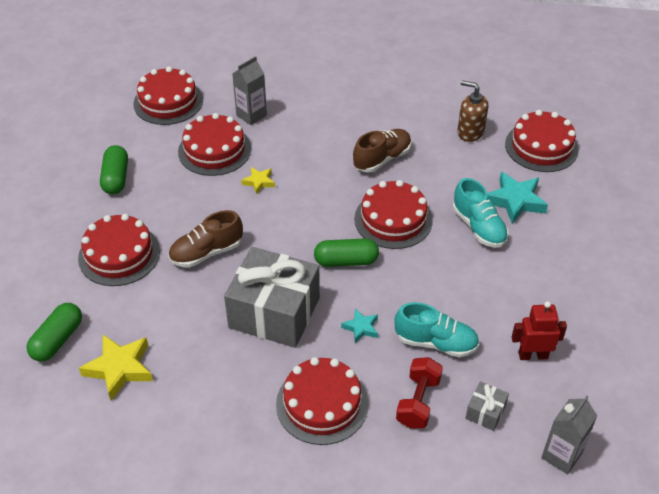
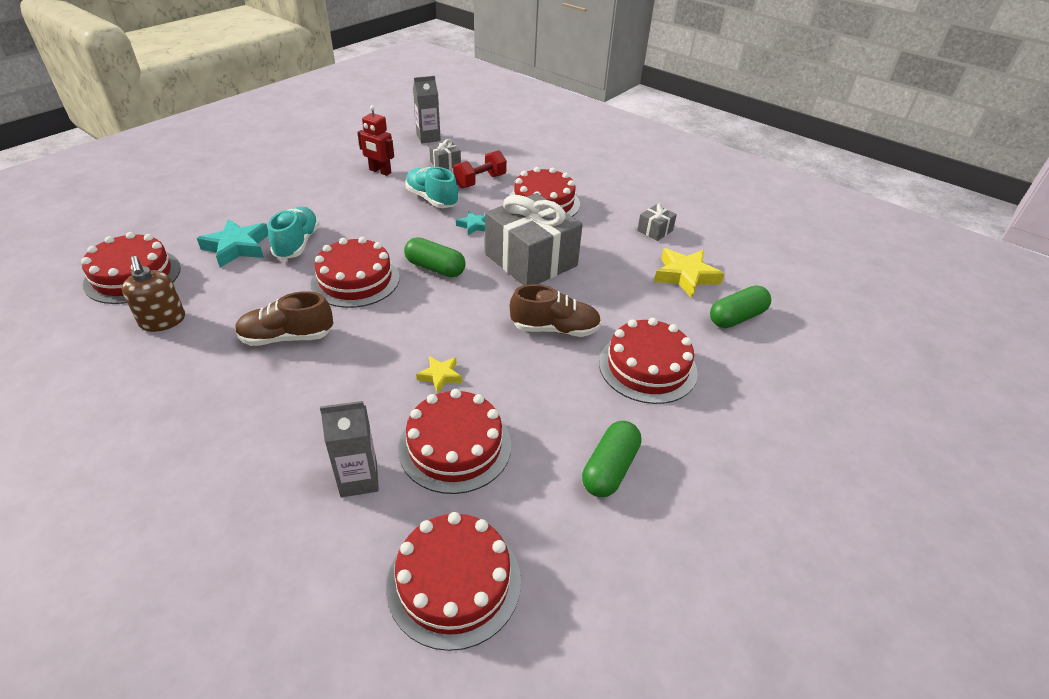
camera: 150 degrees left, 5 degrees down
(176, 424) = (655, 230): none -> grey gift

